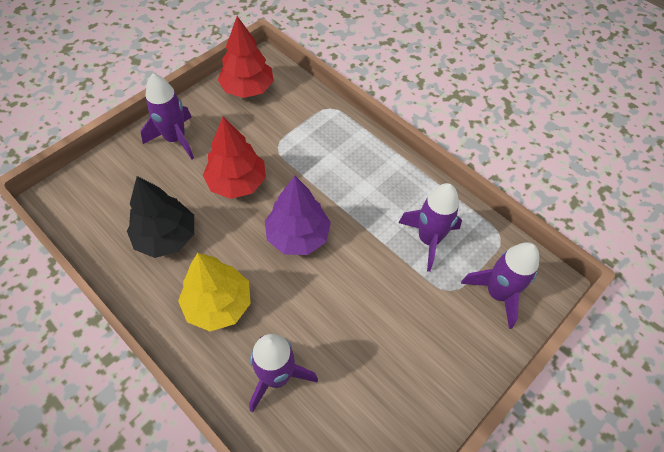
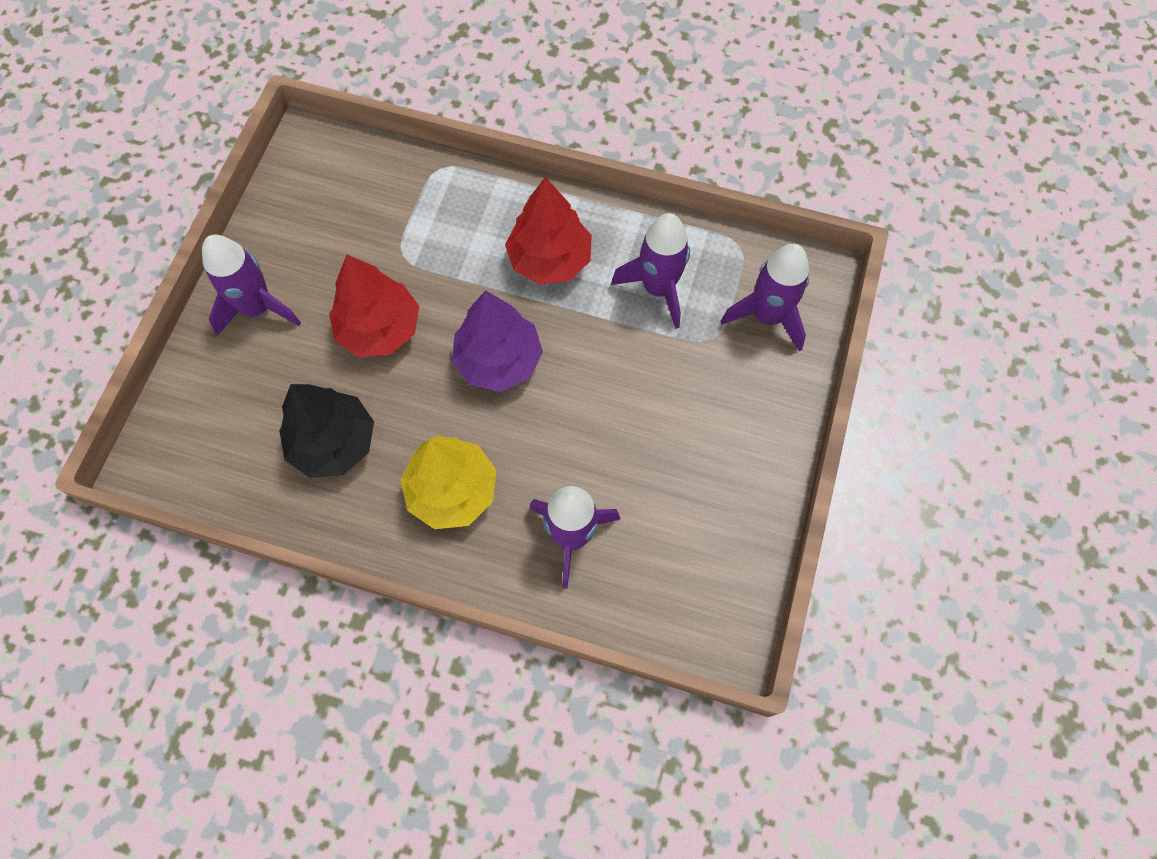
camera: 25 degrees left, 10 degrees up
(247, 88) = (311, 190): red tree -> red tree (549, 259)

